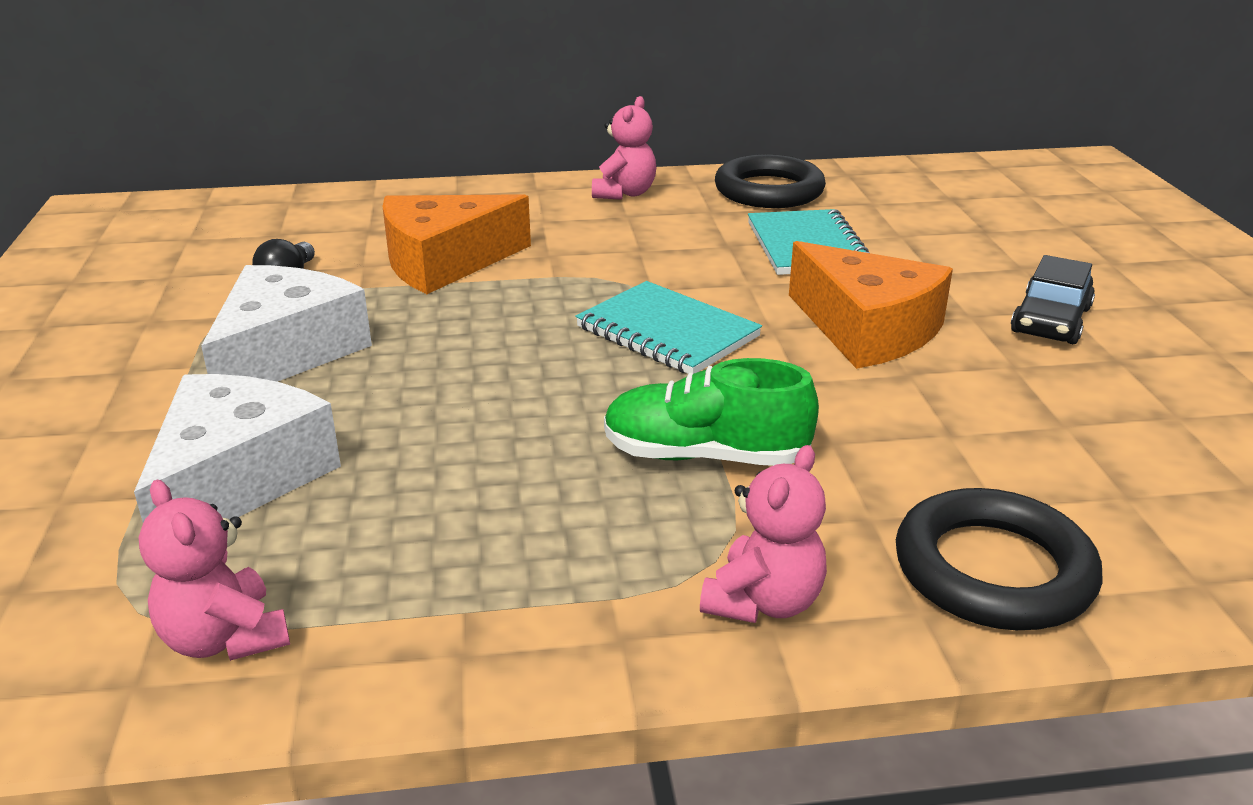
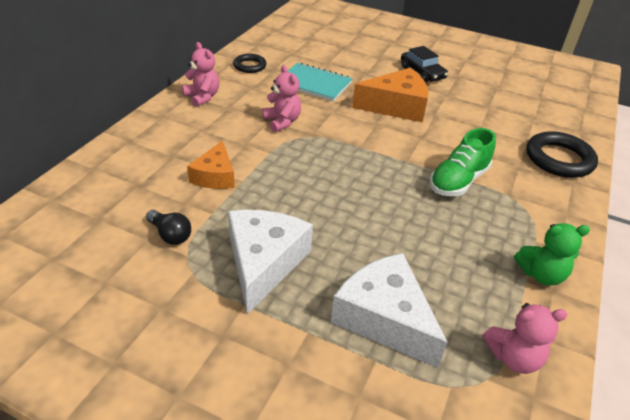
camera: 60 degrees left, 10 degrees up
(286, 352) = (264, 263): white cheese -> white cheese turned 45 degrees clockwise
(444, 262) = (215, 176): orange cheese -> orange cheese, size x0.62
(499, 627) = (541, 274): none -> green teddy bear
(667, 332) = (355, 147): turquoise notebook -> none
(763, 602) = (554, 209): pink teddy bear -> pink teddy bear (282, 122)
(769, 191) = (249, 66): black ring -> black ring, size x0.58

